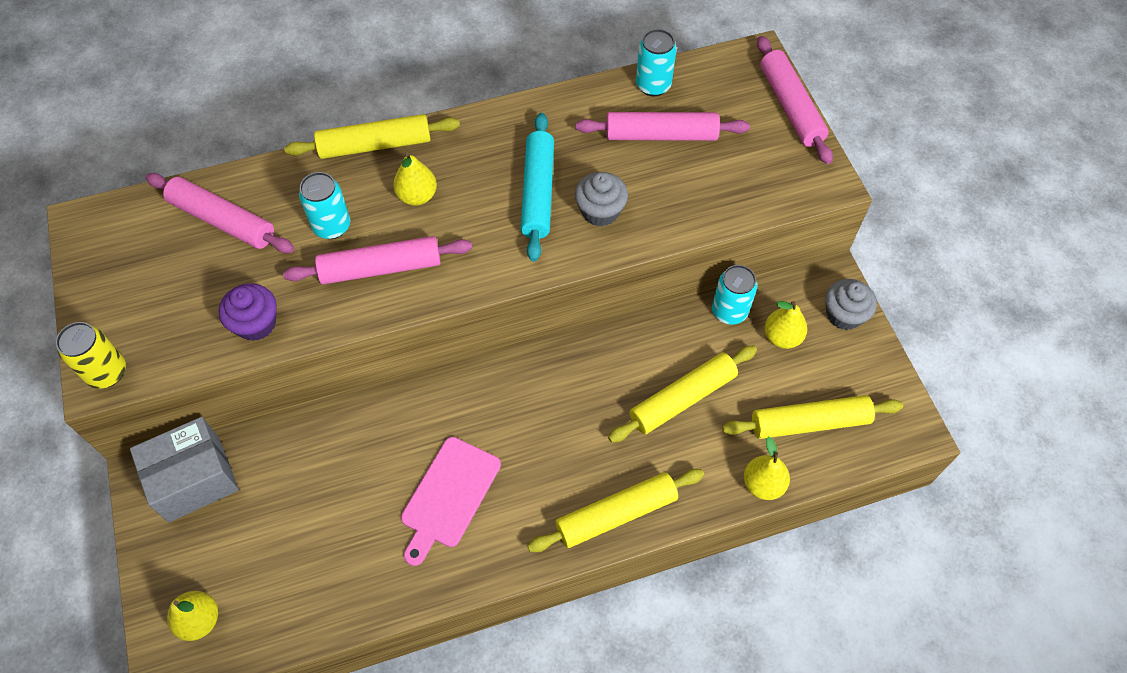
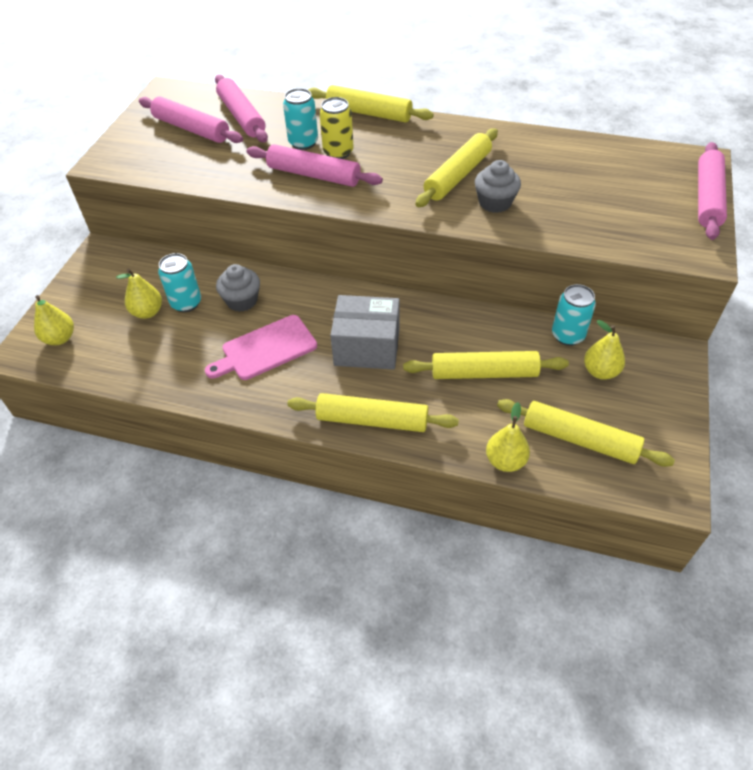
camera: 35 degrees right, 10 degrees down
(107, 372) = (109, 161): yellow can -> yellow can (338, 152)
(194, 479) = (125, 264): grey box -> grey box (367, 347)
(256, 323) = (212, 172): purple cupcake -> none
(417, 196) = (372, 148): yellow pear -> yellow pear (147, 312)
(537, 192) = (457, 176): turquoise rolling pin -> yellow rolling pin
(653, 85) = (599, 148): turquoise can -> turquoise can (186, 303)
(661, 135) = (581, 177): pink rolling pin -> pink rolling pin (191, 129)
(844, 314) = (669, 381): grey cupcake -> grey cupcake (242, 301)

